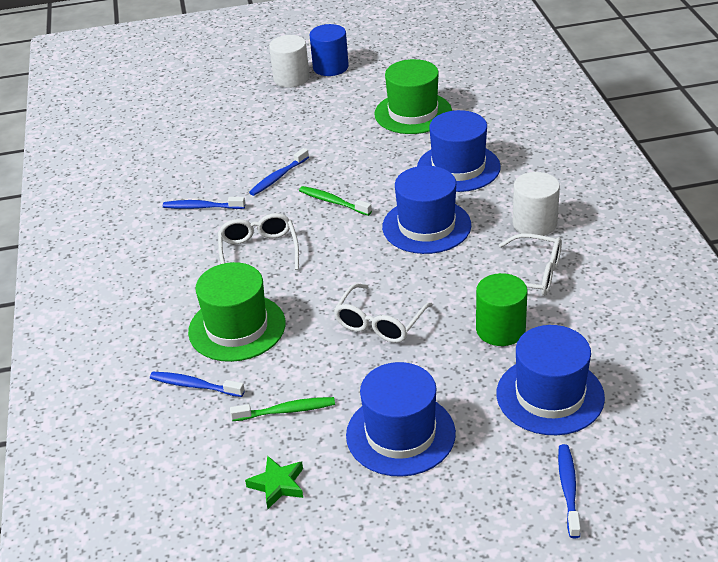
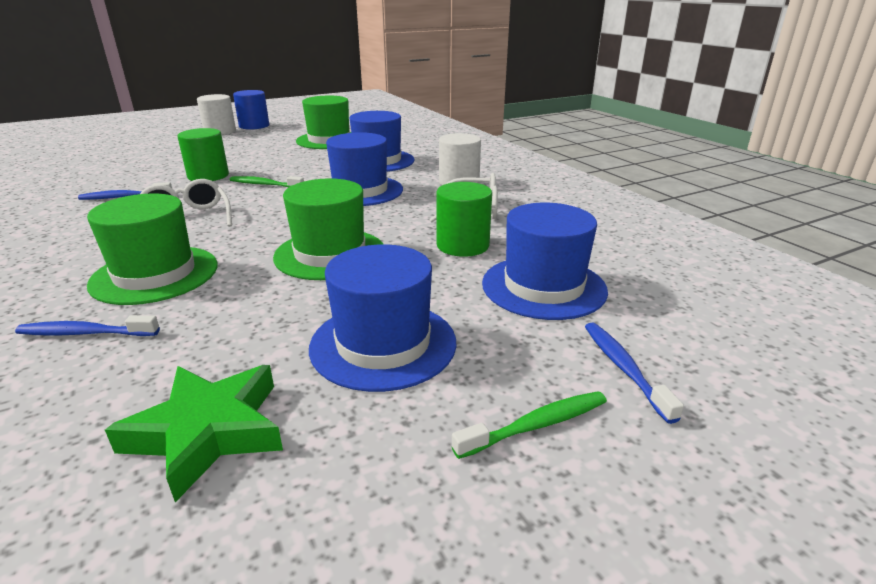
camera: 20 degrees left, 10 degrees down
(278, 177) = (208, 176): blue toothbrush -> green cylinder
(278, 485) = (208, 432): green star -> green star, size x1.68
(286, 411) = (221, 342): green toothbrush -> green toothbrush (536, 425)
(379, 323) = (330, 254): white glasses -> green hat

